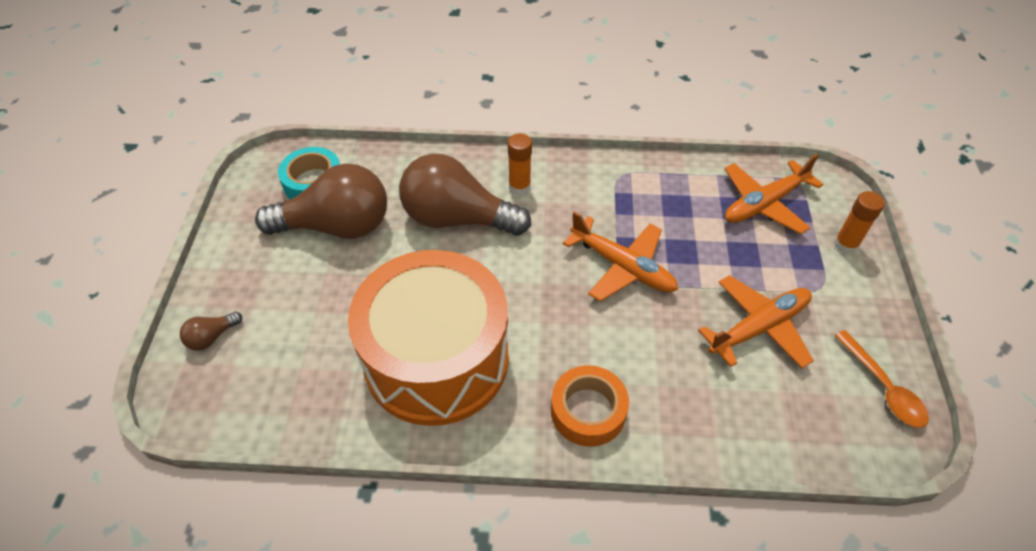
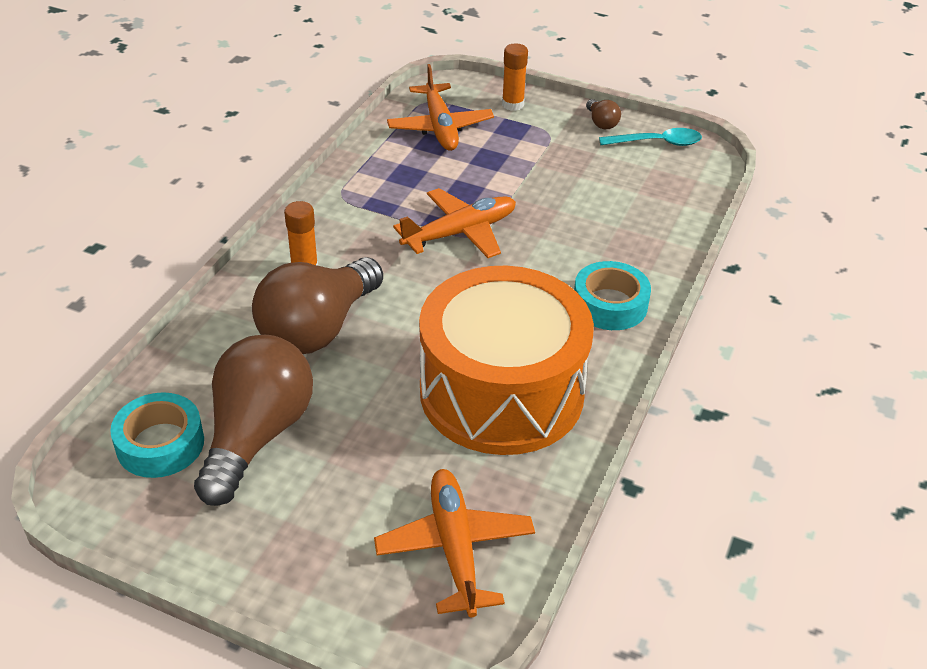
camera: 70 degrees left, 10 degrees down
(212, 337) = (364, 591): brown light bulb -> brown light bulb (601, 123)
(588, 411) = (610, 304): orange tape -> turquoise tape
(758, 328) = (572, 180): orange plane -> orange plane (455, 549)
(883, 387) = (657, 143): orange spoon -> turquoise spoon

